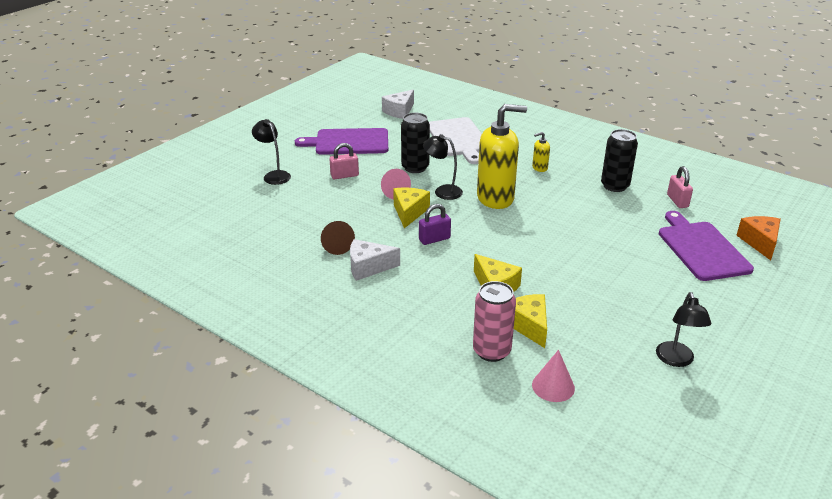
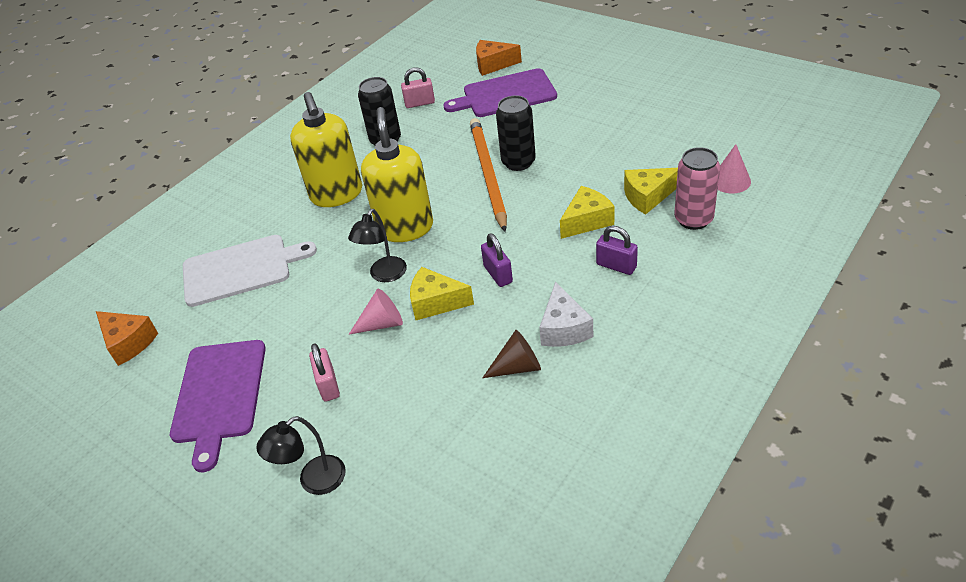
camera: 85 degrees left, 10 degrees up
(399, 111) = (129, 343): white cheese -> orange cheese
(415, 167) = (317, 307): black can -> black can (518, 162)
(434, 298) = (616, 266): none -> purple padlock
(539, 168) = (337, 194): yellow soap dispenser -> yellow soap dispenser, size x2.37
(565, 236) = (488, 174): none -> orange pencil
(676, 360) = (673, 116): black lamp -> none

